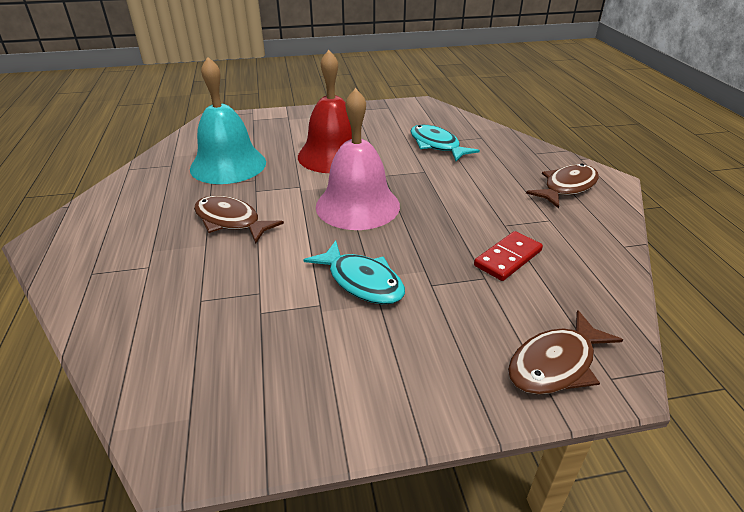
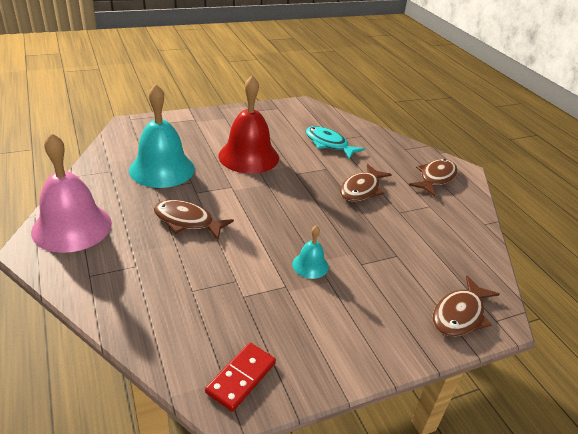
camera: 15 degrees left, 0 degrees up
(357, 205) = (284, 202): pink bell -> pink bell (72, 227)
(362, 281) = (310, 265): turquoise fish -> turquoise bell
(461, 196) = (361, 189): none -> brown fish
(508, 258) = (409, 239): red domino -> red domino (241, 378)

